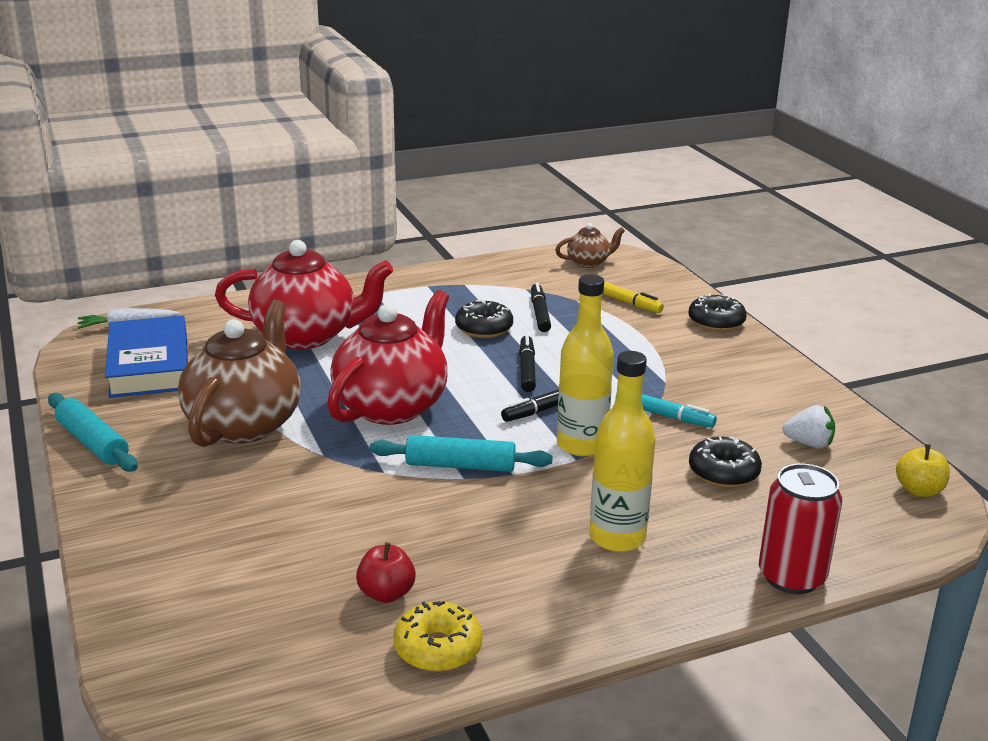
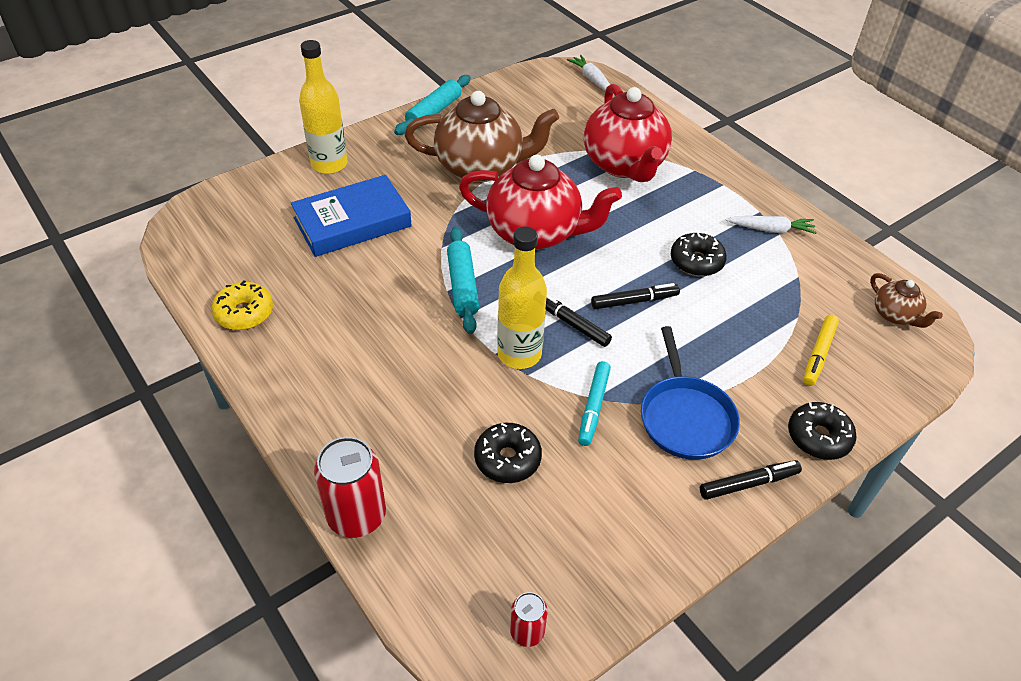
camera: 75 degrees right, 20 degrees up
(149, 365) = (541, 105): blue book -> blue book (352, 222)
(386, 593) = (297, 278): red apple -> none
(456, 286) = (770, 229): none -> white carrot
(540, 313) = (750, 294): black marker -> black marker (748, 484)
(617, 537) = (388, 392): yellow bottle -> yellow bottle (329, 164)
(686, 373) = (685, 418): none -> blue pan
(809, 443) = (585, 529): white strawberry -> none
(919, 490) = (527, 632): yellow apple -> red can

